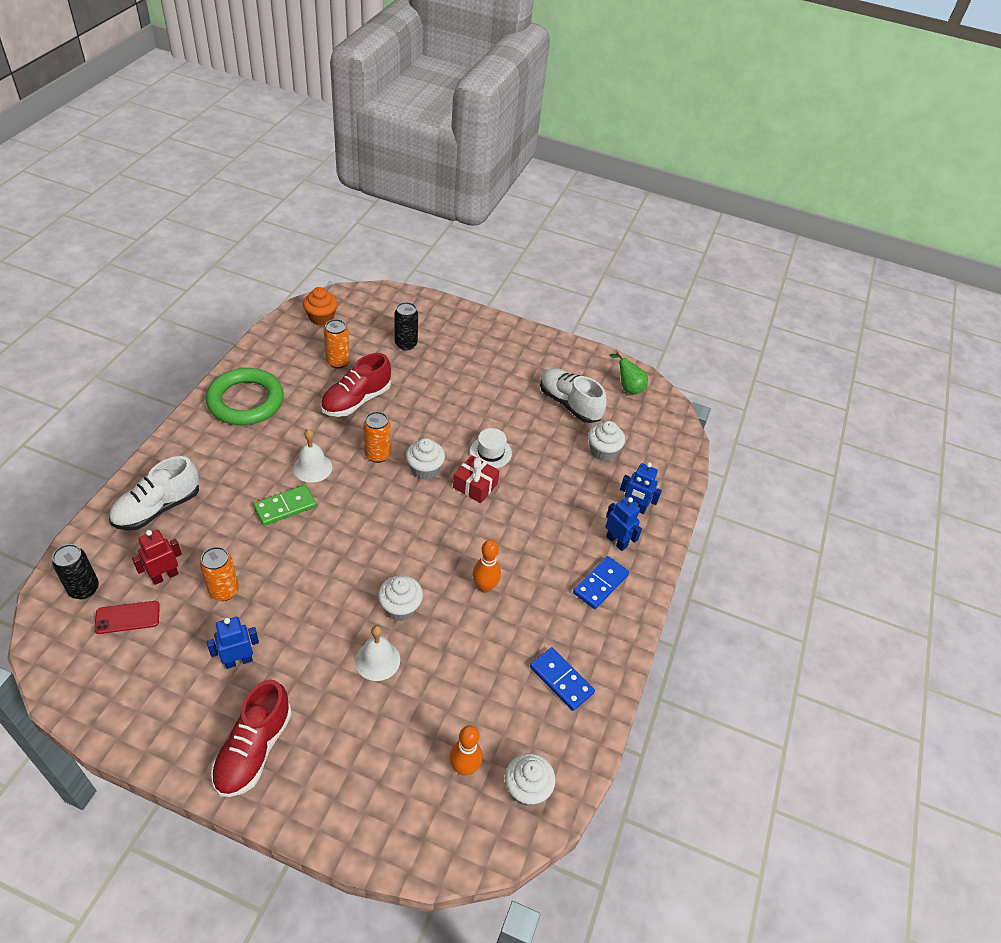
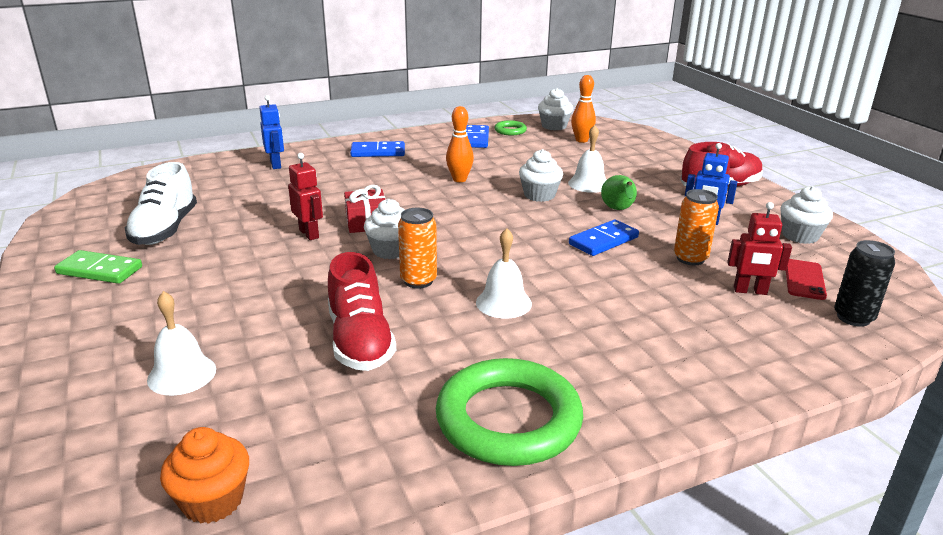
camera: 130 degrees left, 20 degrees down
(127, 617) = (804, 280): red phone -> red phone turned 75 degrees clockwise
(157, 508) = (731, 349): white shoe -> none
(285, 507) = (572, 286): green domino -> green domino (100, 270)
(300, 572) = (603, 241): none -> blue domino
(338, 362) = (307, 403): orange can -> none
(356, 400) = (360, 341): red shoe -> red shoe turned 75 degrees clockwise
(406, 344) = (182, 374): black can -> white bell
(490, 452) = (309, 234): white hat -> red robot
(554, 732) = (510, 131): none -> green ring
(602, 451) = (220, 194): white cupcake -> white cupcake (800, 236)
(616, 541) = (326, 159): blue robot -> none
(628, 387) = (90, 215): green pear -> green pear (618, 210)

